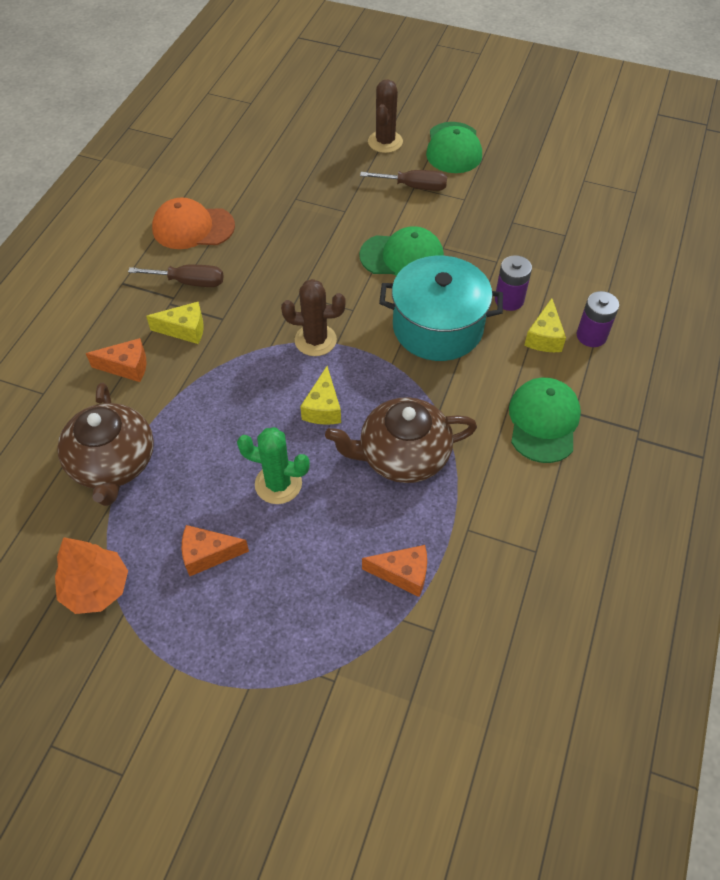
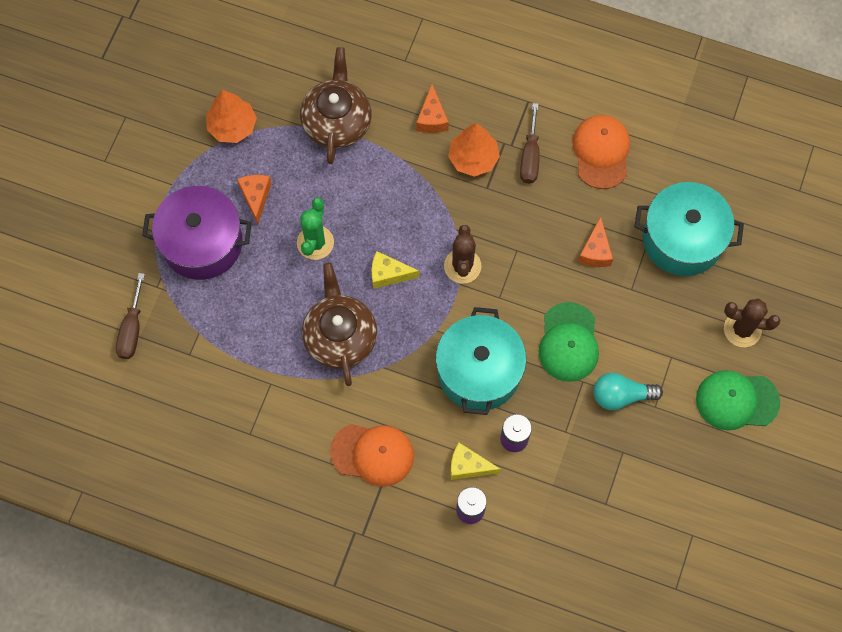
camera: 90 degrees right, 15 degrees up
(113, 463) = (337, 122): brown teapot -> brown teapot turned 105 degrees clockwise
(184, 330) = (473, 158): yellow cheese -> orange tree
(270, 621) = (202, 243): none -> purple pot
(294, 175) = (682, 239): none -> turquoise pot
(403, 574) = (234, 334): orange cheese -> orange cheese (595, 251)
(414, 187) = (671, 357): brown screwdriver -> brown screwdriver (132, 329)
(455, 221) = (621, 395): none -> turquoise light bulb
(543, 421) = (372, 454): green cap -> orange cap

